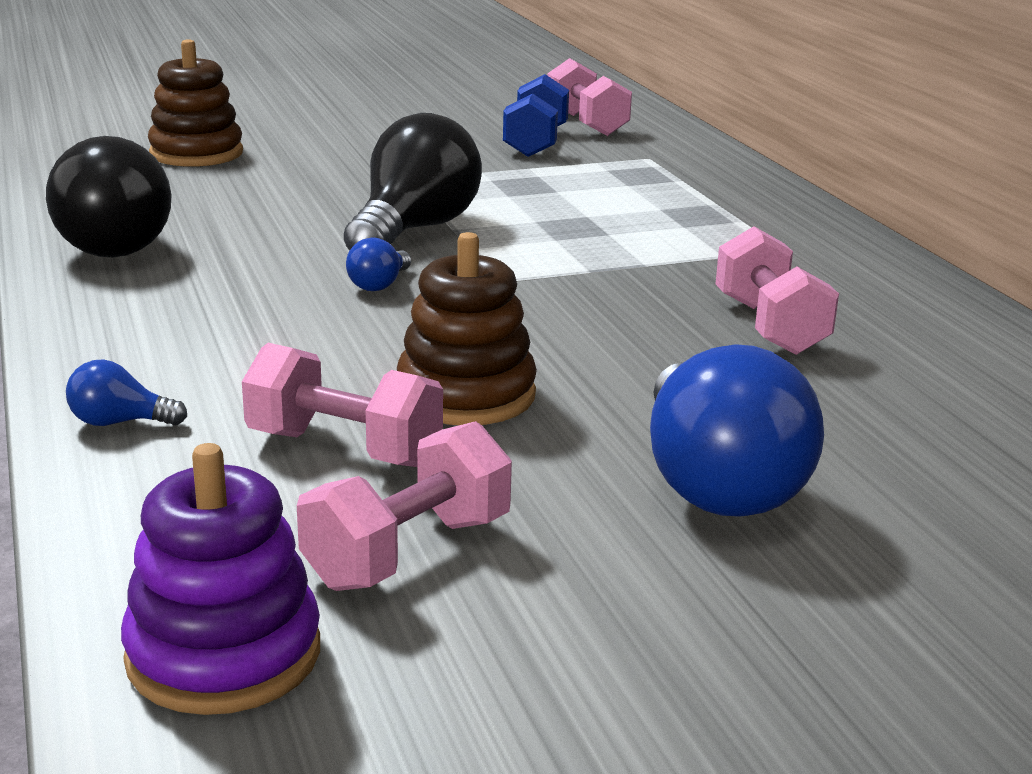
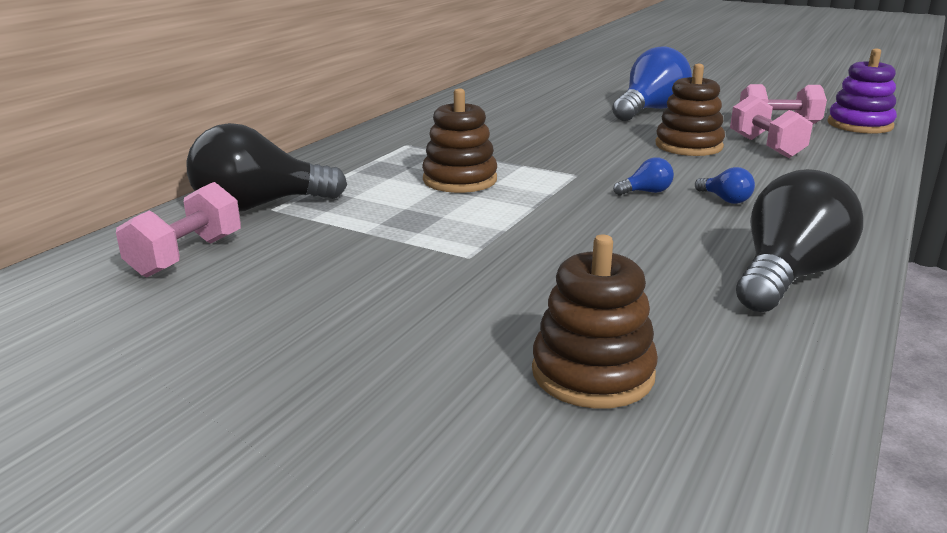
camera: 130 degrees left, 0 degrees up
(120, 422) = (858, 178): blue light bulb -> blue light bulb (725, 200)
(414, 230) = (560, 214): black light bulb -> black light bulb (259, 206)
(535, 143) = (288, 252): blue dumbbell -> none
(594, 229) = (460, 180): none -> brown stacking toy
(769, 326) = (512, 128): pink dumbbell -> none

